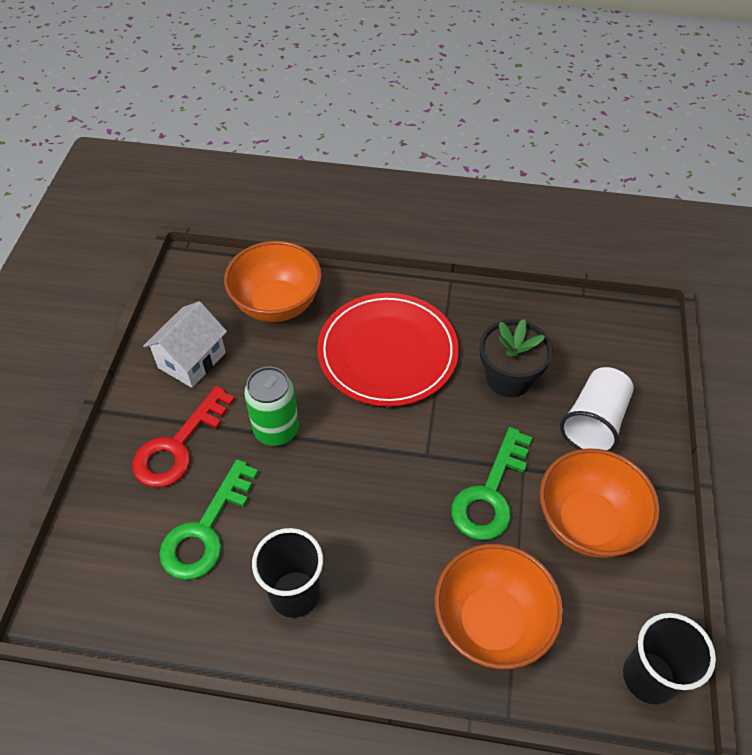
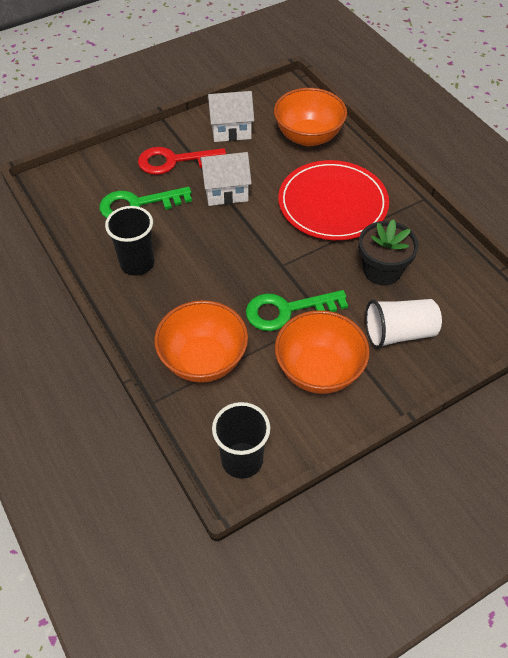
camera: 50 degrees right, 0 degrees up
(276, 430) = (226, 191): green can -> white house

